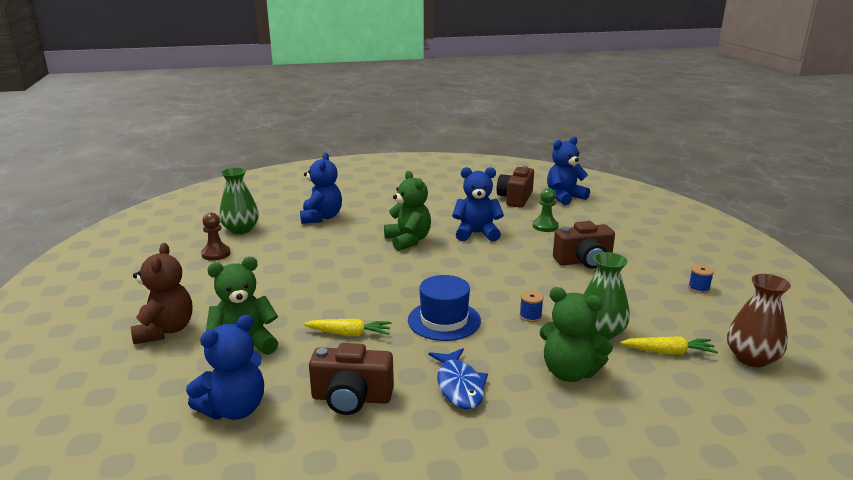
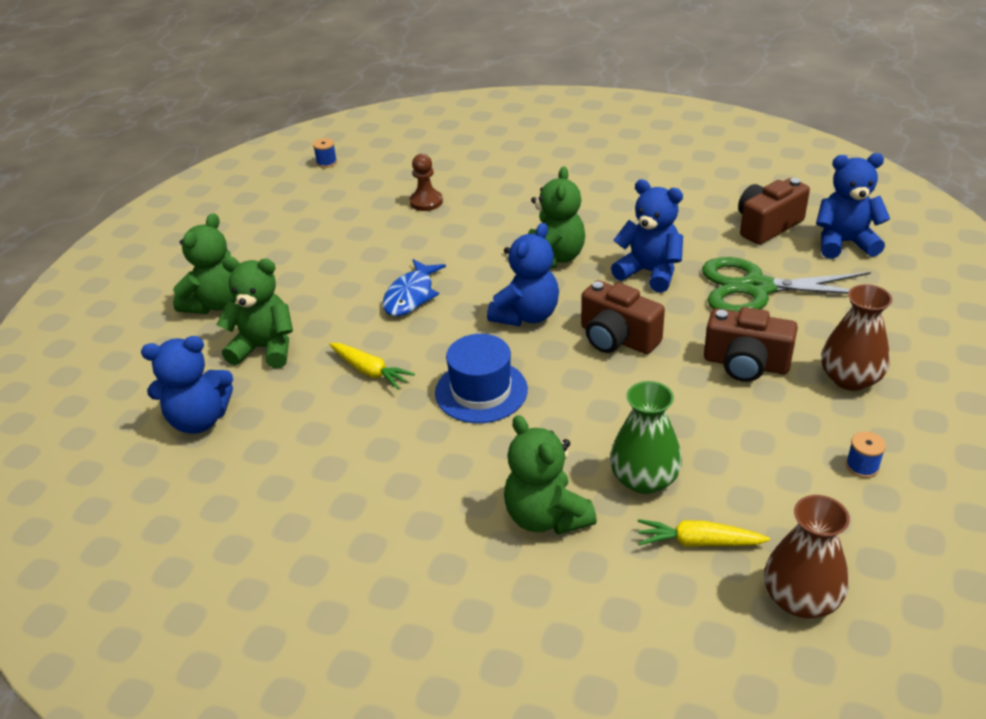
camera: 35 degrees right, 15 degrees up
(165, 330) = (215, 303): brown teddy bear -> green teddy bear
(216, 254) = (335, 215): brown pawn -> brown pawn (426, 202)
(241, 229) = (388, 185): green vase -> none
(321, 217) = (488, 191): blue teddy bear -> blue teddy bear (526, 315)
(351, 398) = (303, 451): brown camera -> brown camera (617, 338)
(459, 386) = (414, 482): blue fish -> blue fish (411, 296)
(530, 316) = (584, 423): blue spool -> blue spool (326, 162)
(545, 226) = (756, 288): green pawn -> green scissors
(643, 253) = (850, 378): none -> brown vase
(668, 352) = (698, 542): yellow carrot -> yellow carrot turned 150 degrees clockwise

